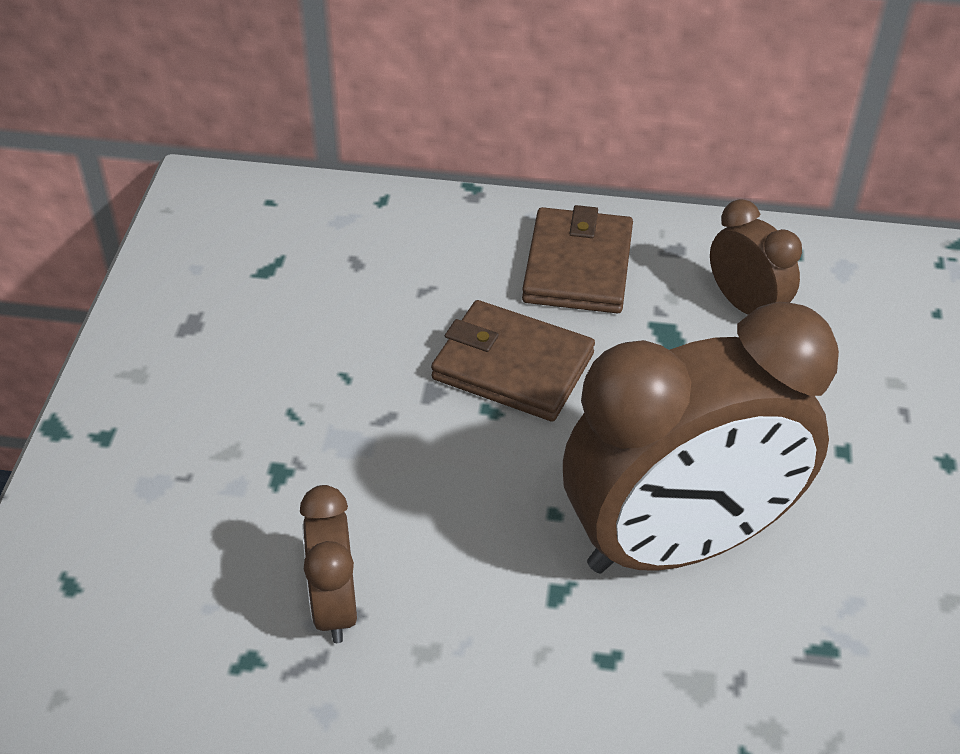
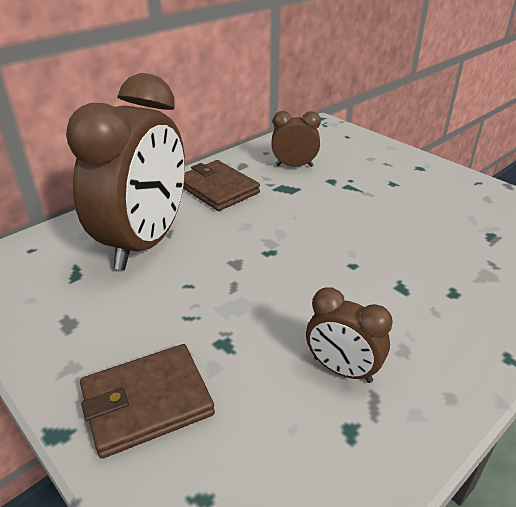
camera: 50 degrees left, 10 degrees down
(513, 366) = (252, 233): brown wallet -> brown wallet (147, 402)
(678, 543) = (403, 241): brown clock -> brown clock (145, 242)

